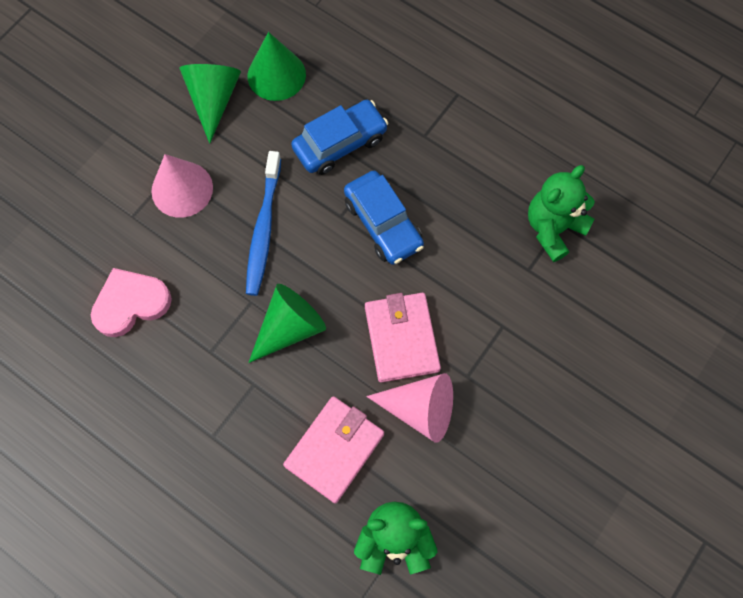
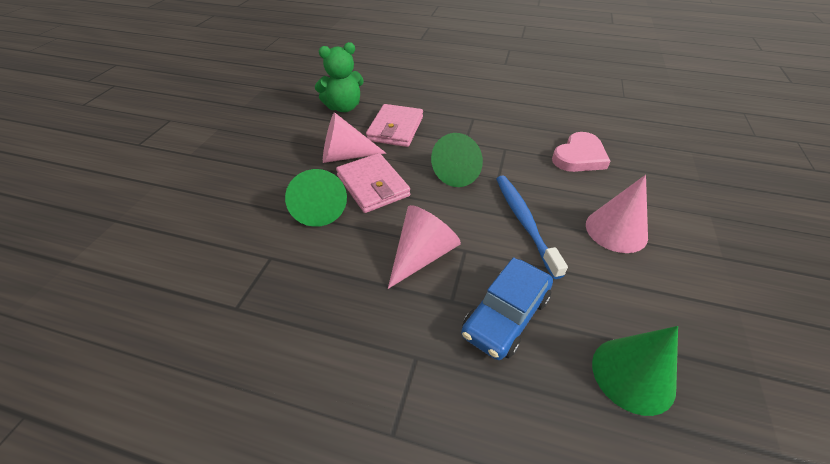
camera: 160 degrees right, 25 degrees down
(214, 100) = (669, 318): green cone -> green cone (318, 207)
(383, 223) = (422, 255): blue car -> pink cone
(553, 228) = (245, 300): green teddy bear -> none

